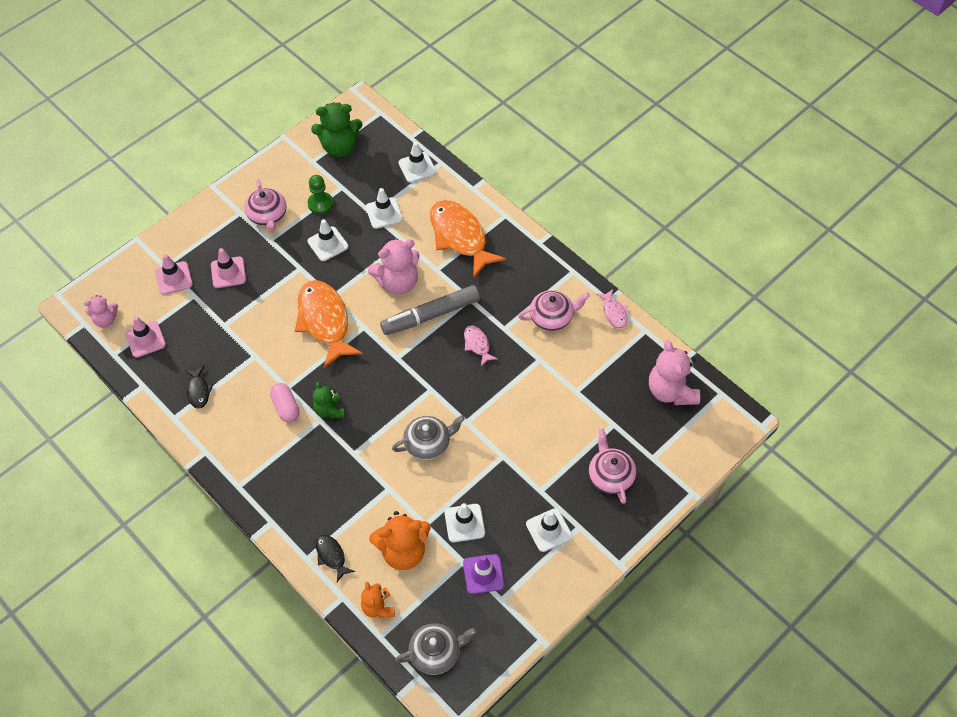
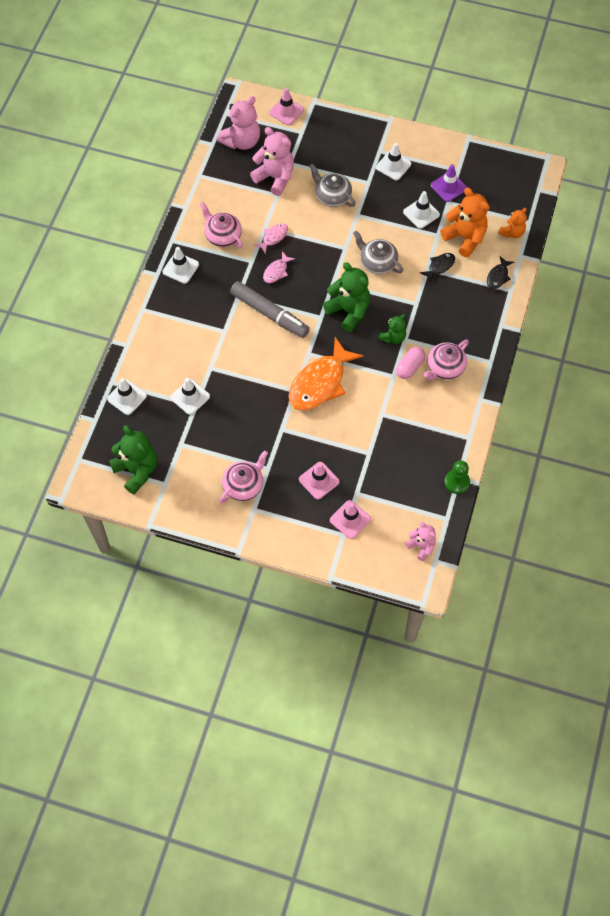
camera: 120 degrees left, 5 degrees up
(145, 339) = (419, 503): pink traffic cone -> pink traffic cone (286, 111)
(198, 391) = (436, 435): black fish -> black fish (439, 266)
(320, 204) = (208, 451): green pawn -> green pawn (457, 482)
(328, 244) = (246, 422): white traffic cone -> white traffic cone (180, 268)
(387, 386) = (349, 311): none -> green teddy bear
(398, 282) = (252, 351): pink teddy bear -> pink teddy bear (275, 178)
(436, 652) = (517, 188): grey teapot -> grey teapot (332, 196)
(460, 237) = (182, 330): orange fish -> none
(610, 475) = (330, 149): pink teapot -> pink teapot (445, 367)
(614, 312) = (195, 200): pink fish -> pink fish (273, 237)

